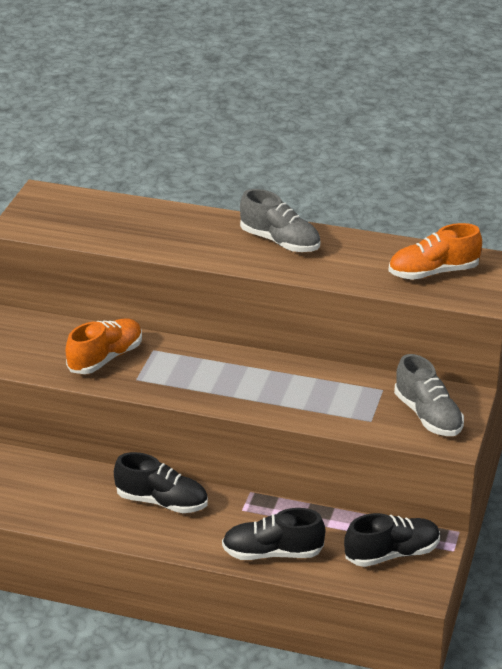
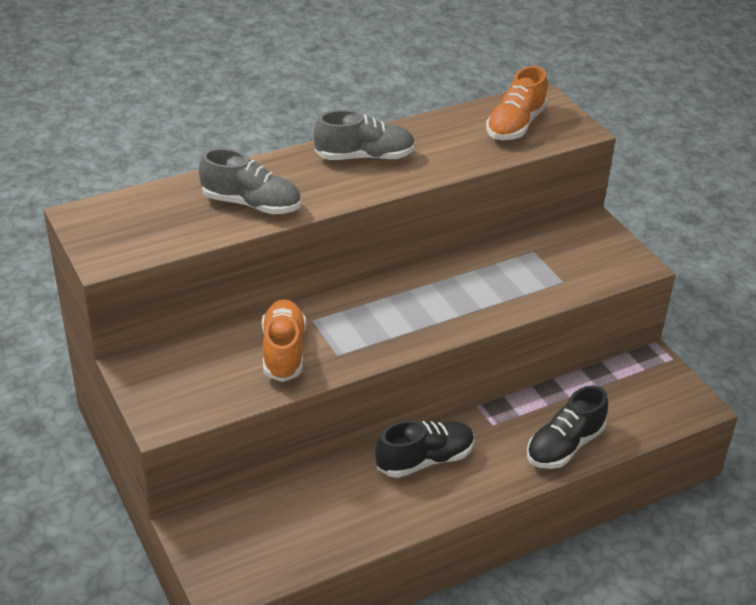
camera: 45 degrees left, 5 degrees up
(392, 554) = (641, 389): black shoe -> none
(428, 416) = (594, 254): grey shoe -> grey shoe (251, 204)

